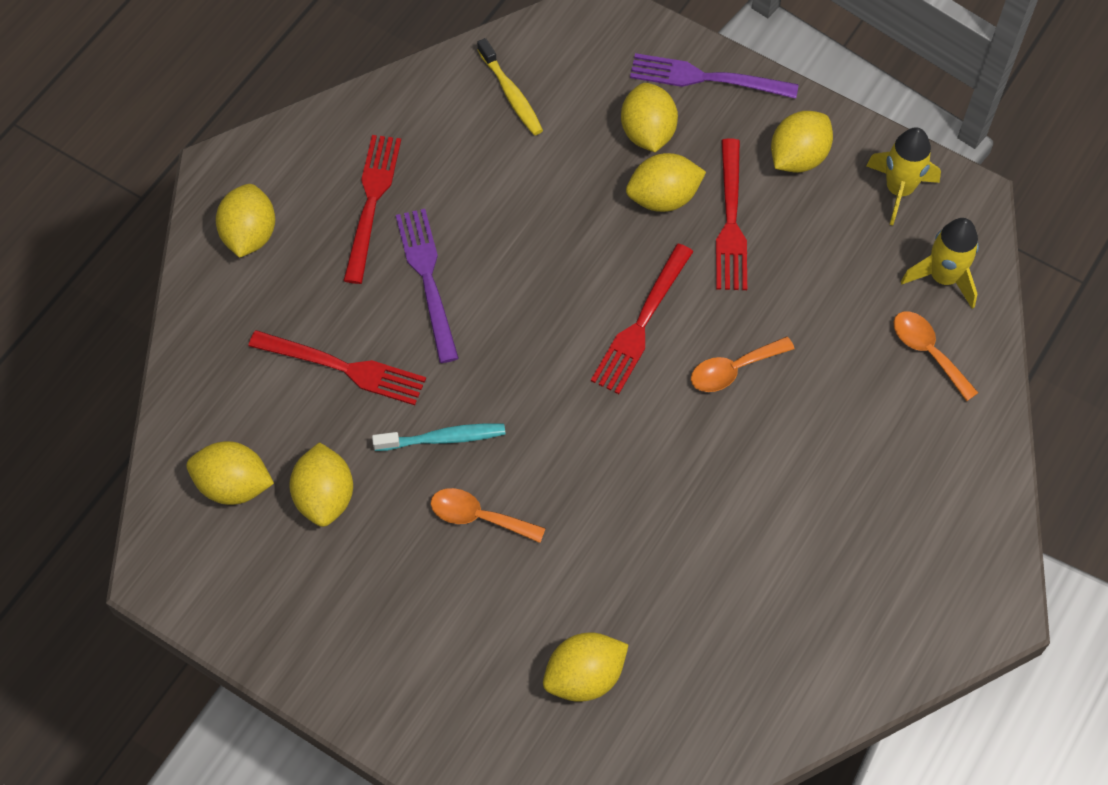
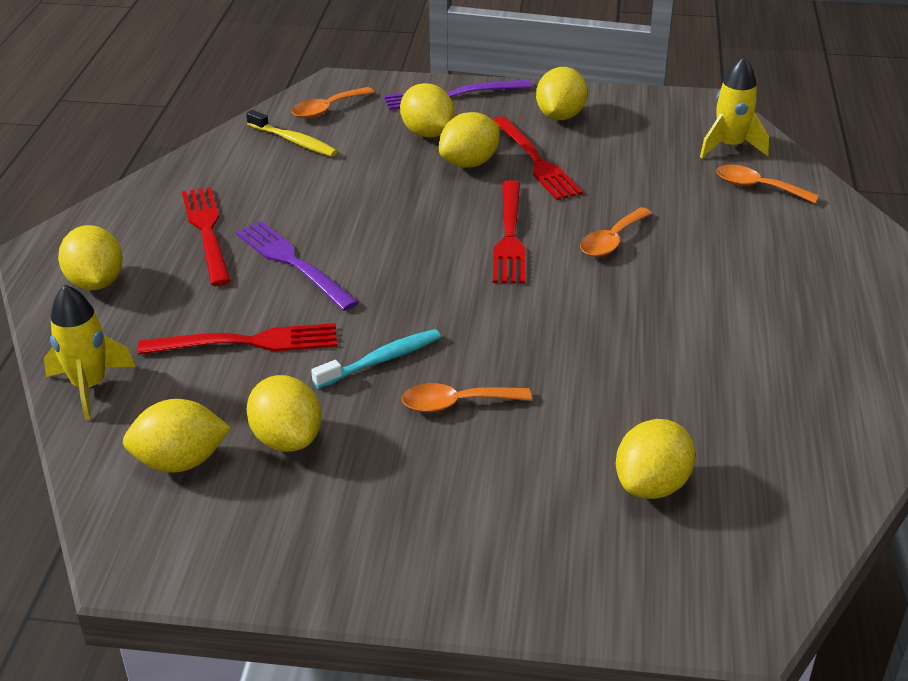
camera: 25 degrees left, 25 degrees down
(568, 52) = (327, 109): none -> orange spoon
(899, 190) = (653, 113): yellow rocket -> yellow rocket (89, 386)

